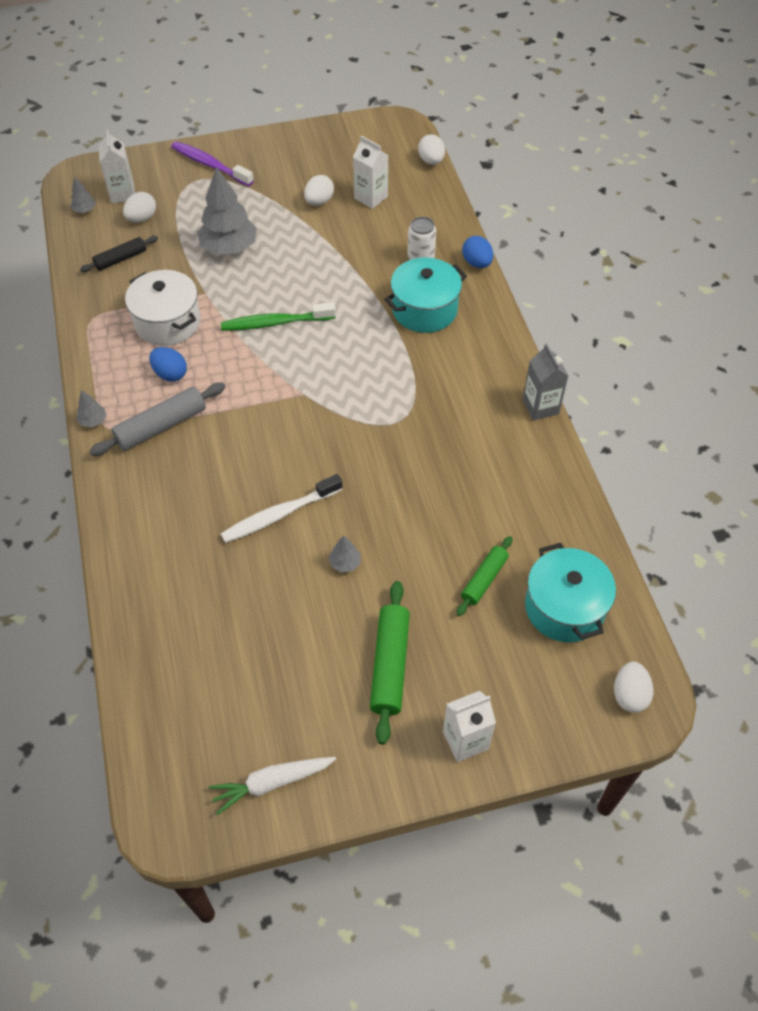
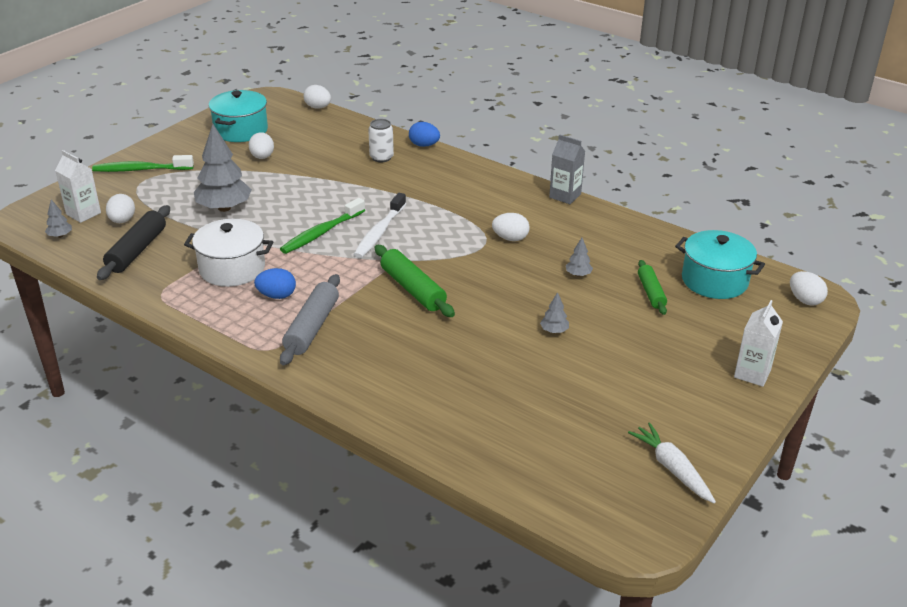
camera: 40 degrees left, 20 degrees down
(93, 421) = (249, 351): grey tree -> grey tree (578, 274)
(121, 259) = (137, 250): black rolling pin -> black rolling pin, size x1.57
(210, 165) = (140, 170): purple toothbrush -> green toothbrush
(271, 783) = (672, 468): white carrot -> white carrot turned 120 degrees clockwise
(279, 515) = (473, 330): white toothbrush -> white toothbrush (379, 232)
(371, 197) = (299, 141): white carton -> none
(389, 665) = (656, 365): green rolling pin -> green rolling pin (413, 289)
(424, 310) = (422, 182): turquoise pot -> turquoise pot (241, 130)
(428, 429) = (510, 238): none -> white egg

